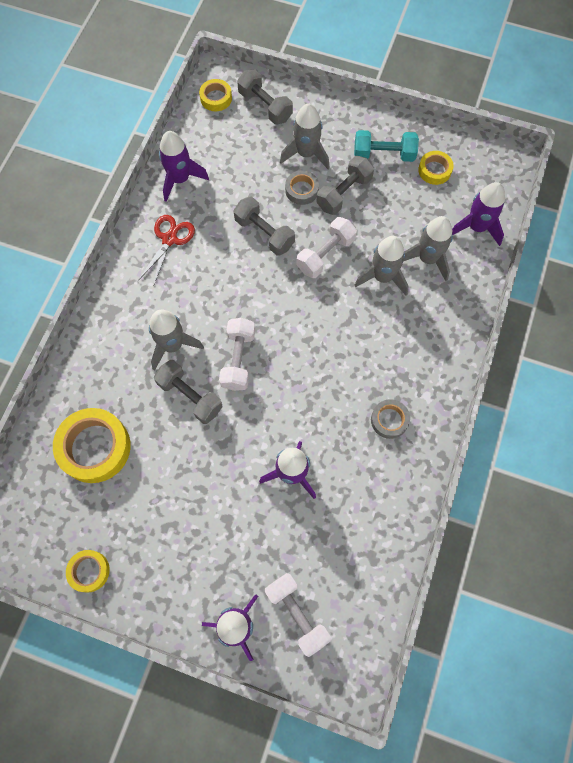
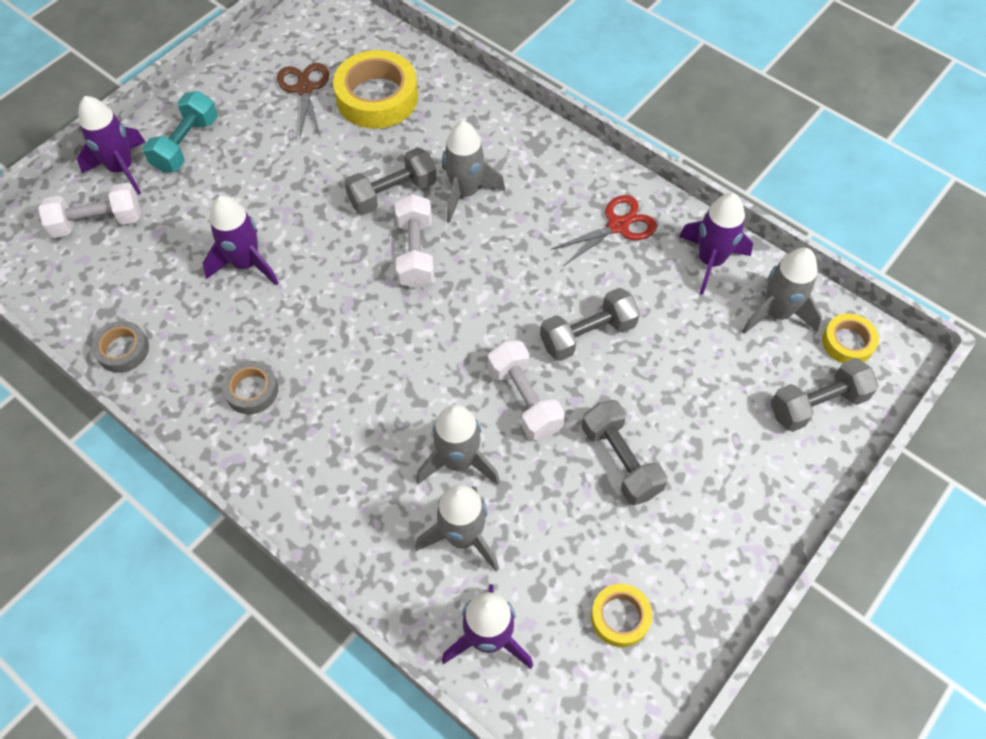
camera: 110 degrees right, 10 degrees down
(89, 571) = (251, 67): yellow tape -> none
(102, 512) = (304, 89): none -> brown scissors
(169, 239) = (617, 226): red scissors -> red scissors turned 75 degrees counterclockwise
(238, 359) = (415, 252): white dumbbell -> white dumbbell turned 60 degrees clockwise
(301, 190) = (644, 404): grey tape -> grey tape (123, 350)
(306, 154) = (709, 432): grey rocket -> grey rocket (776, 313)
(384, 154) = (675, 547): turquoise dumbbell -> turquoise dumbbell (186, 144)

